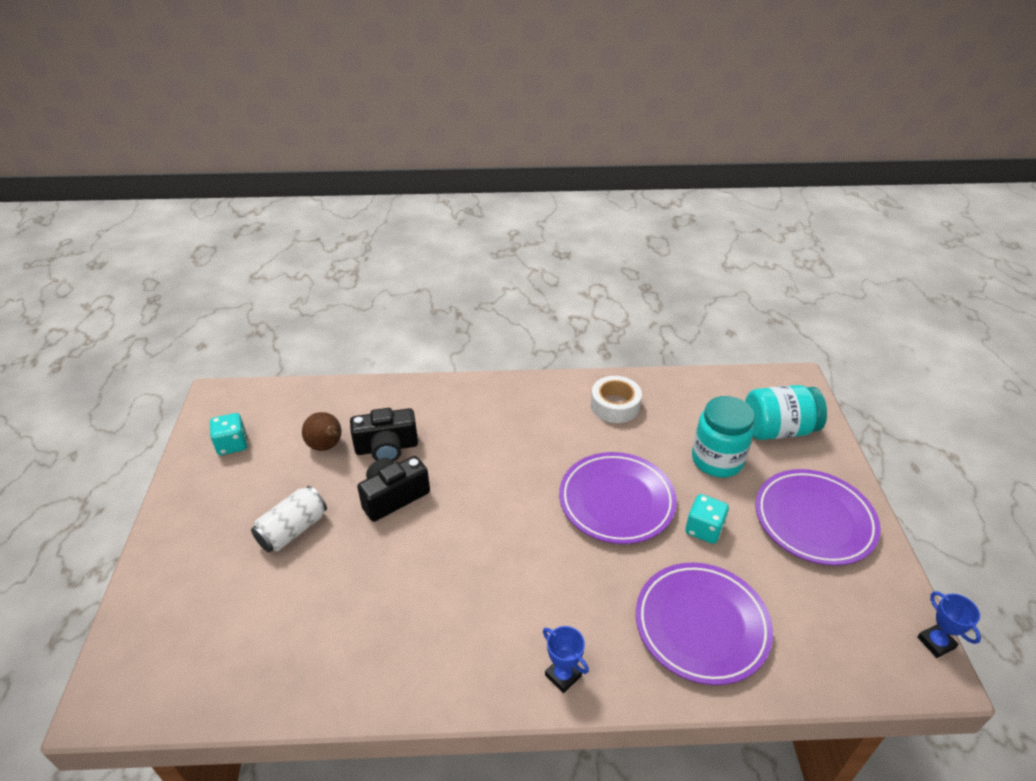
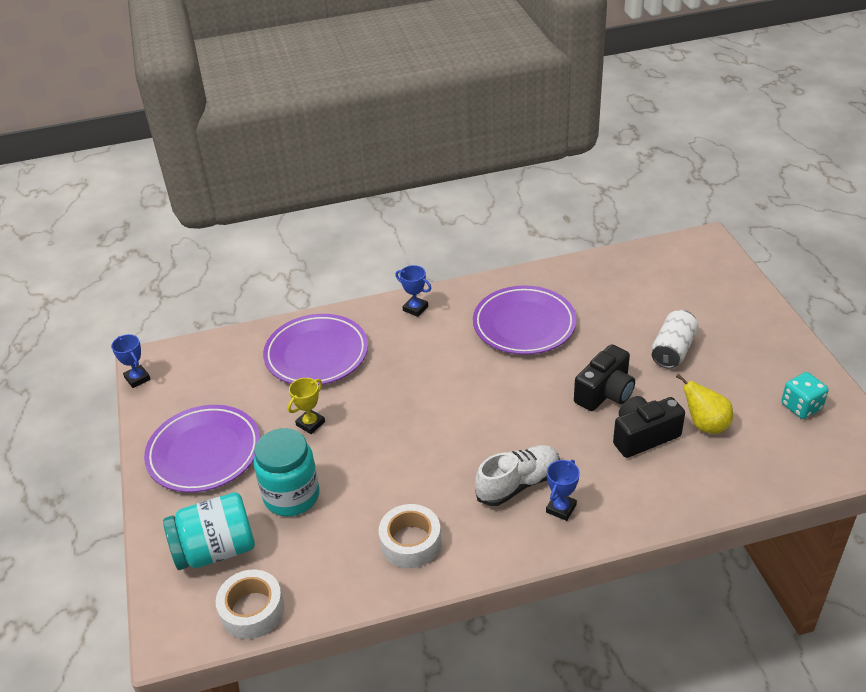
camera: 170 degrees right, 0 degrees up
(327, 446) = (705, 425): brown pear -> yellow pear
(488, 406) = (561, 508): none -> blue trophy
(514, 431) = (518, 484): none -> white shoe
(616, 501) = (394, 432): purple plate -> purple plate (524, 325)
(704, 529) = (310, 423): turquoise dice -> yellow trophy
(739, 385) = (252, 610): none -> white tape

